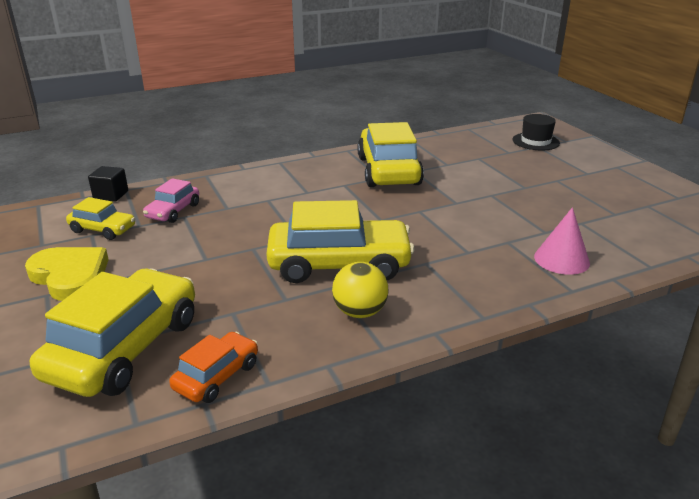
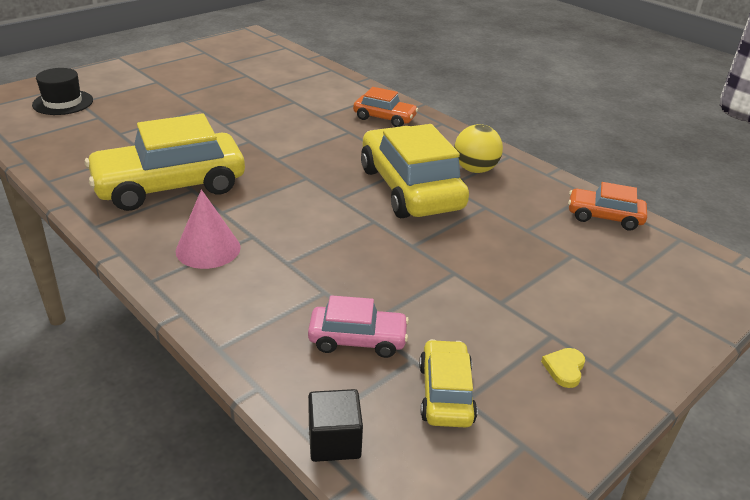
camera: 110 degrees left, 5 degrees up
(70, 276) = (564, 369): yellow heart -> yellow heart, size x0.42
(125, 348) = (623, 274): yellow car -> none
(500, 279) = (384, 118): none -> orange car
(561, 259) = (339, 96): pink cone -> pink cone (208, 249)

